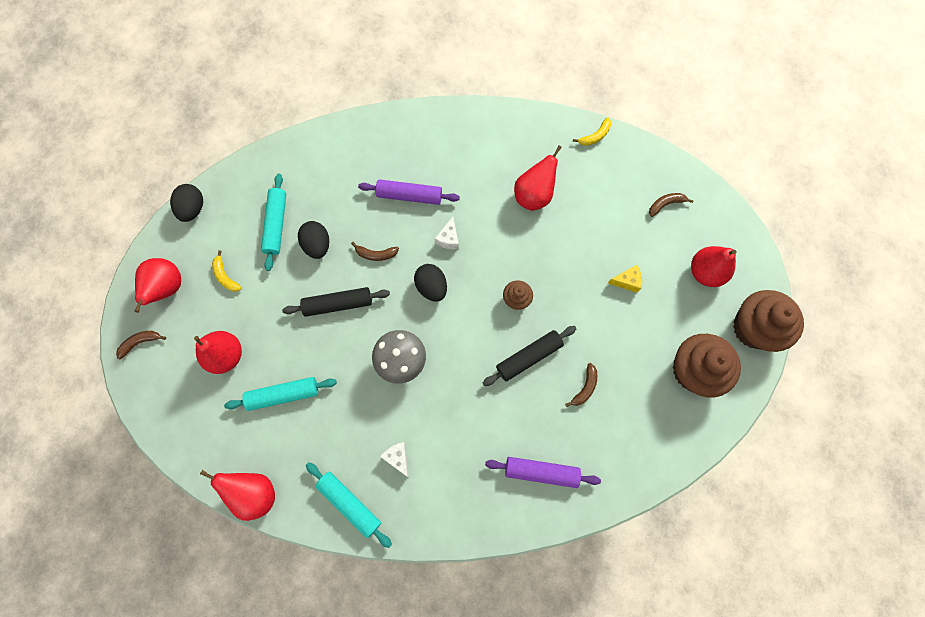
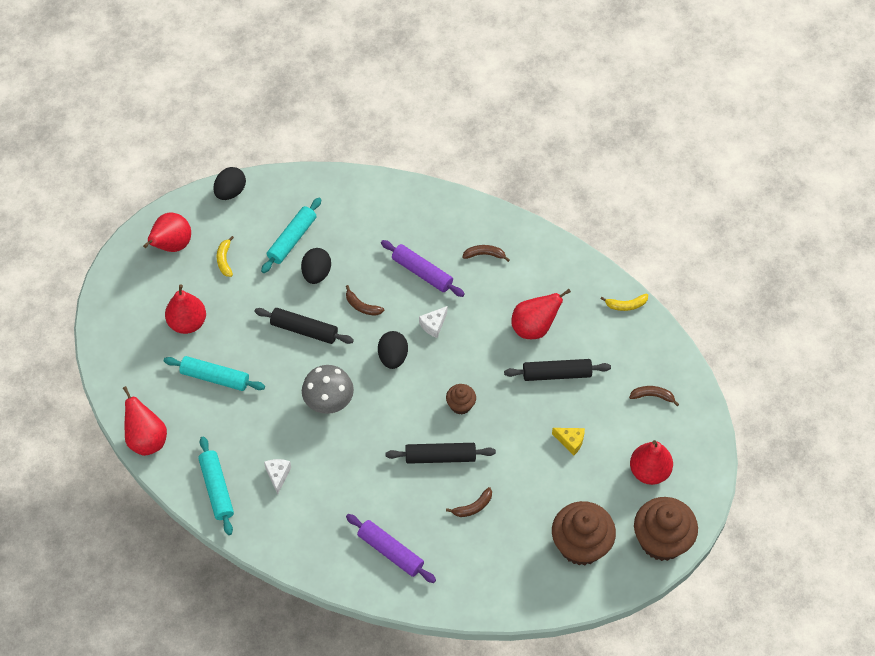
camera: 30 degrees right, 15 degrees down
(140, 342) = (125, 277): brown banana -> brown banana (484, 254)
(577, 227) = (556, 374): none -> black rolling pin

